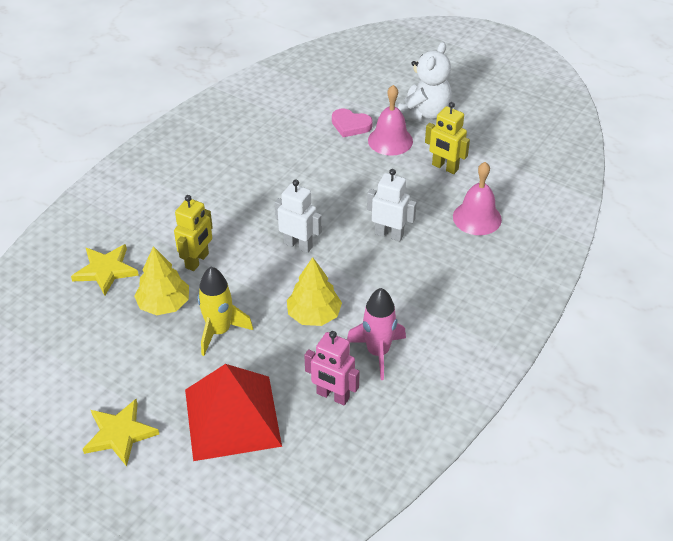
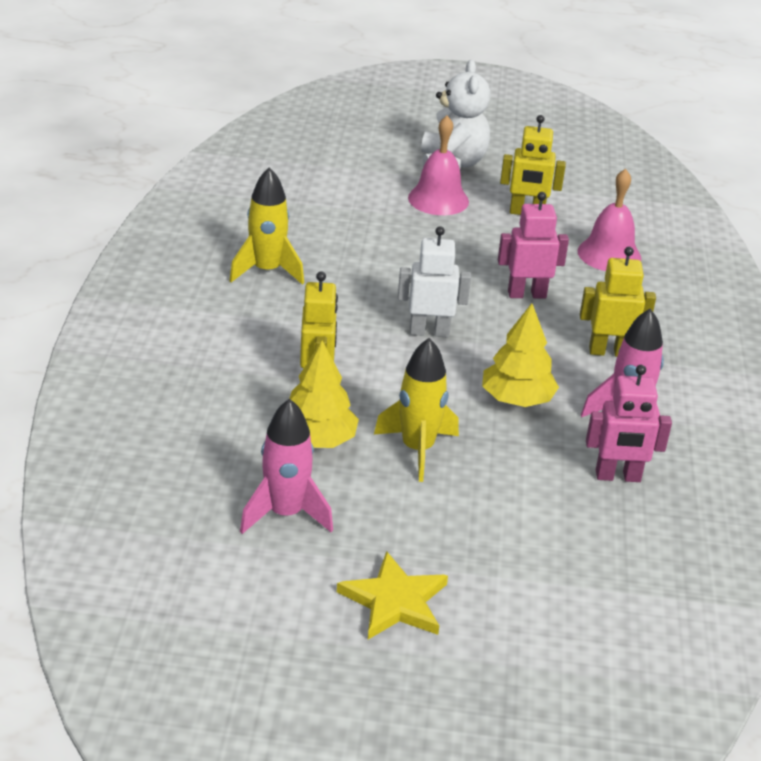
camera: 30 degrees left, 10 degrees down
(105, 350) = (285, 514): none -> pink rocket
(106, 270) = (201, 424): yellow star -> none
(231, 169) = (267, 271): none -> yellow rocket
(232, 417) = (521, 536): red pyramid -> none
(350, 125) = (376, 193): pink heart -> none
(389, 234) = (526, 294): white robot -> pink robot
(409, 297) = (609, 351): none -> yellow robot

